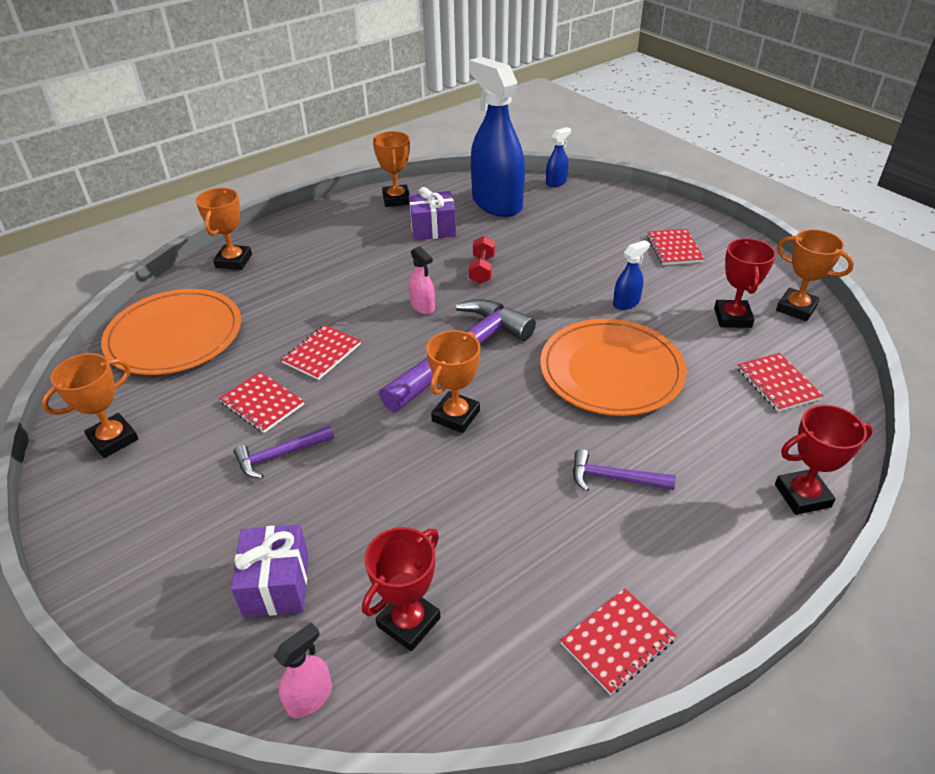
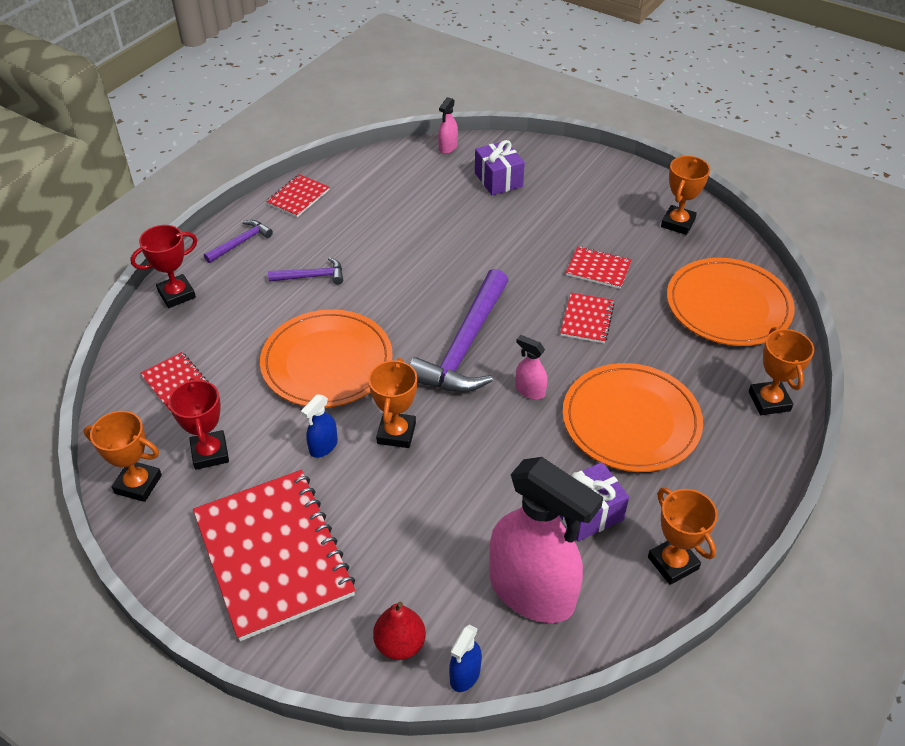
camera: 160 degrees right, 5 degrees up
(280, 455) = (553, 239): purple hammer -> purple hammer (240, 243)
(355, 270) = (631, 420): none -> orange plate
(408, 622) = (415, 181): red trophy -> none
(456, 416) = (444, 293): orange trophy -> orange trophy (396, 433)
(482, 270) = (494, 457): red dumbbell -> none
(496, 203) = (532, 592): blue spray bottle -> pink spray bottle
(592, 198) = (400, 644): none -> red pear
(674, 248) = (273, 554): red notebook -> red notebook, size x2.17

